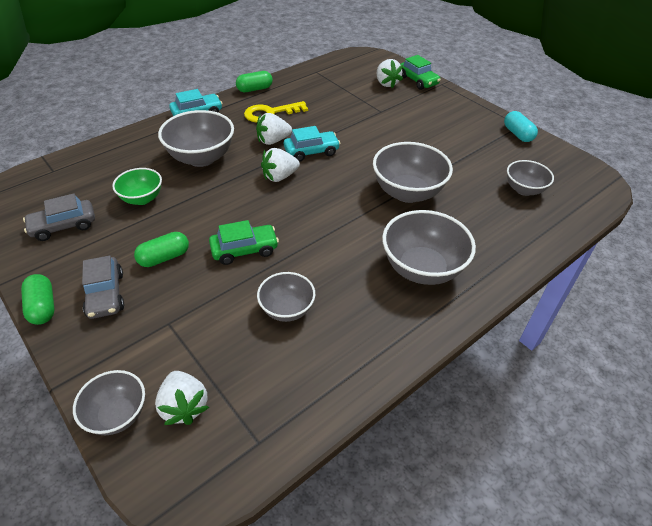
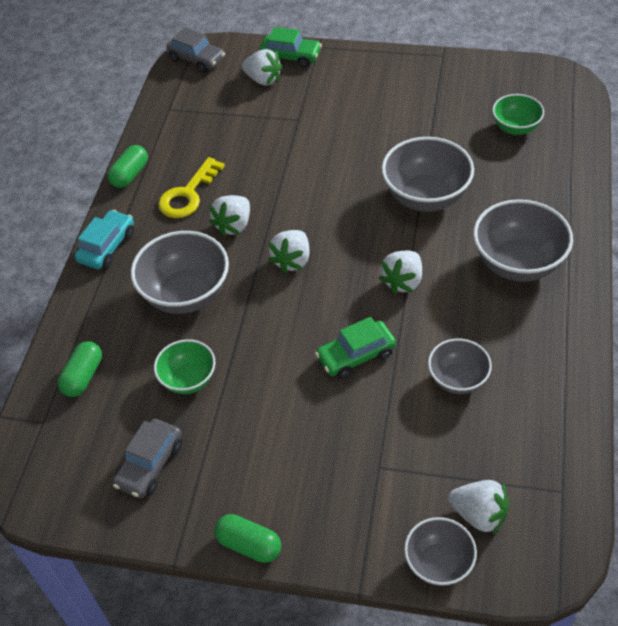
camera: 35 degrees left, 5 degrees up
(106, 294) = (290, 489): grey car -> grey car (197, 59)
(164, 257) = (294, 417): green capsule -> green capsule (83, 376)
(244, 250) = (356, 356): green car -> green car turned 150 degrees counterclockwise
(311, 152) = (288, 212): turquoise car -> none
(329, 229) = (403, 281): none -> white strawberry
(517, 134) = (450, 68): turquoise capsule -> none
(524, 190) = (515, 128): grey bowl -> green bowl

